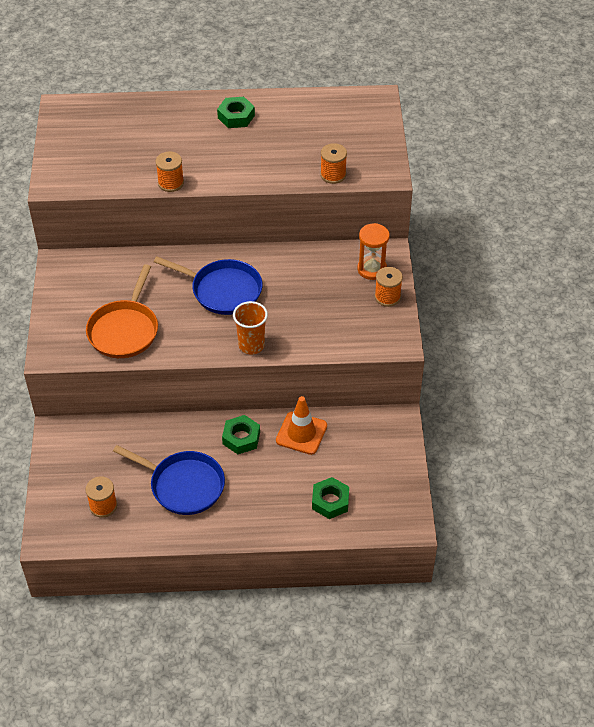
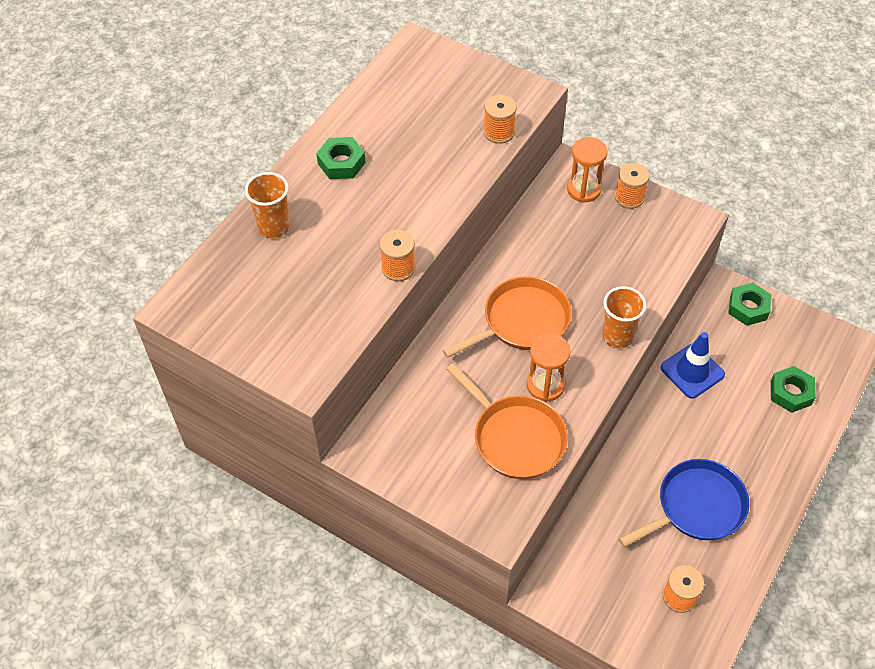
camera: 55 degrees left, 5 degrees up
(157, 114) = (274, 227): none -> orange cup
(179, 326) = (545, 385): none -> orange hourglass
(223, 290) = (522, 321): blue pan -> orange pan
(241, 438) = (666, 424): green nut -> green nut (748, 308)
(301, 433) = (692, 371): orange traffic cone -> blue traffic cone

